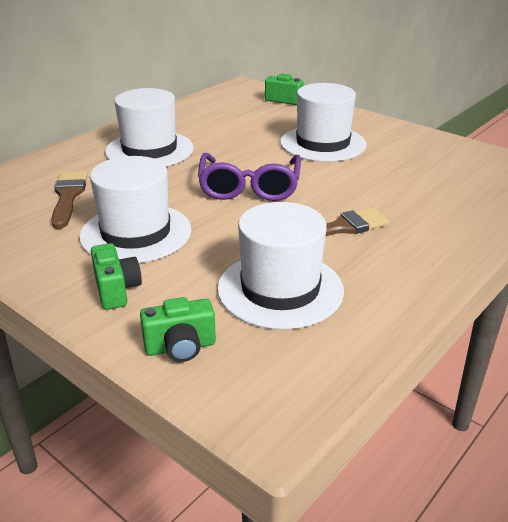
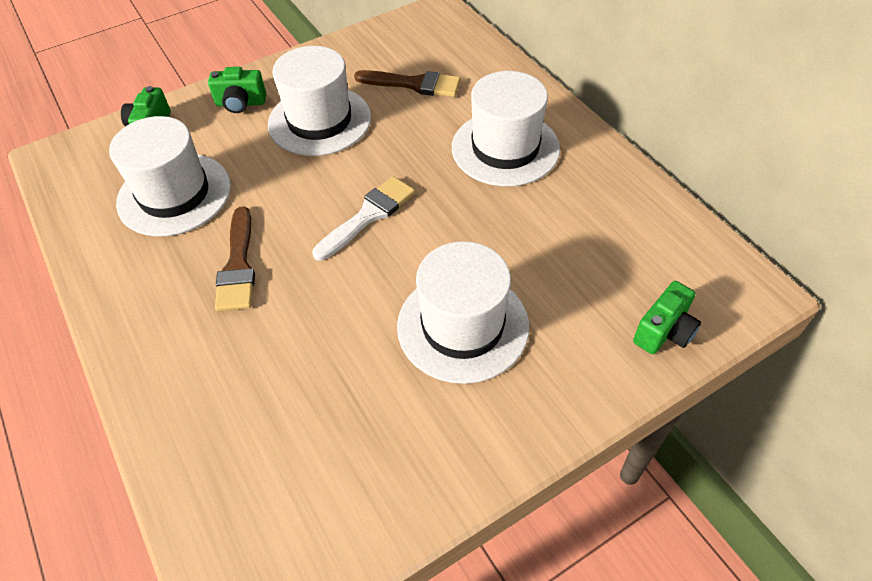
camera: 110 degrees right, 20 degrees up
(249, 187) = (368, 215): purple glasses -> white brush

